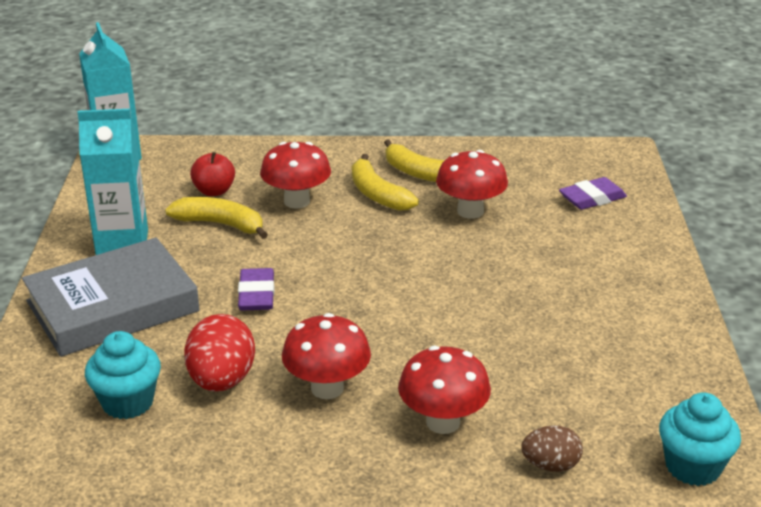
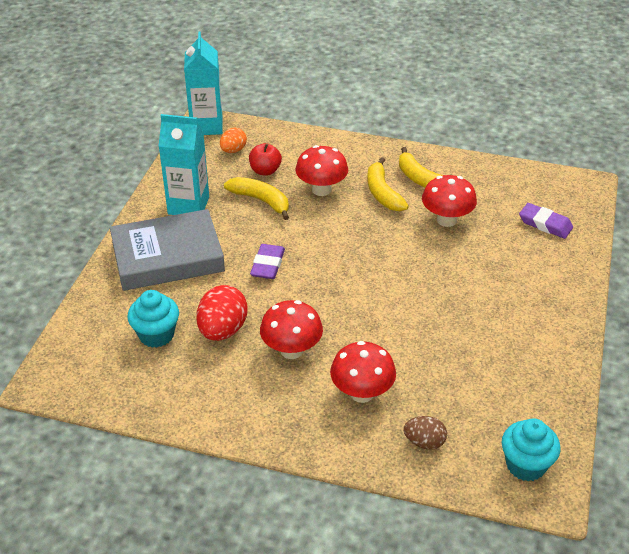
camera: 15 degrees right, 10 degrees up
(163, 175) = (233, 150): none -> orange egg
(592, 198) = (545, 224): purple eraser -> purple eraser turned 45 degrees clockwise

